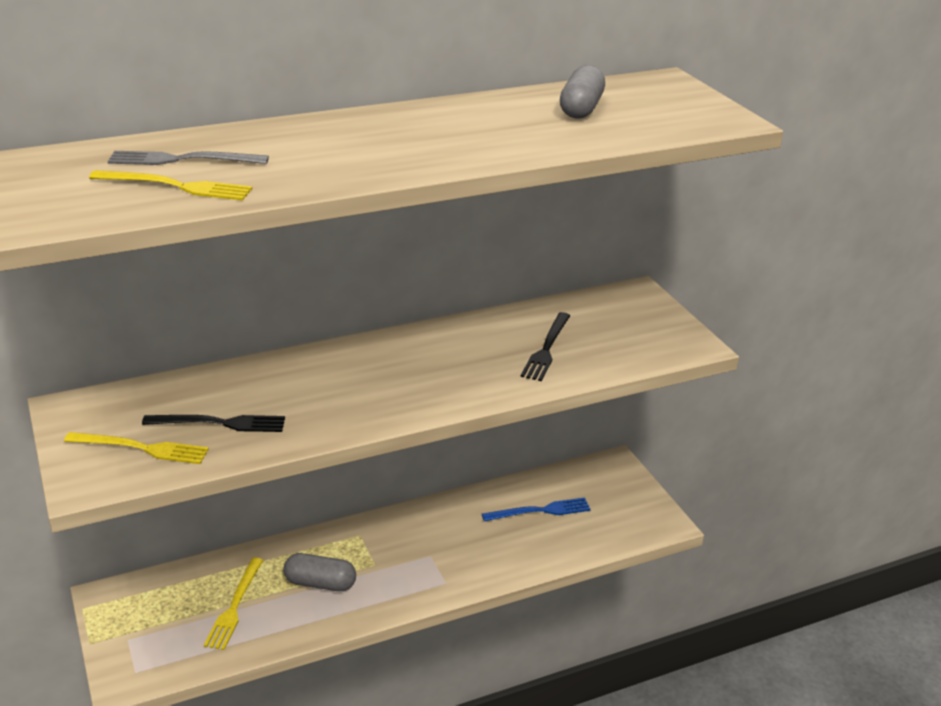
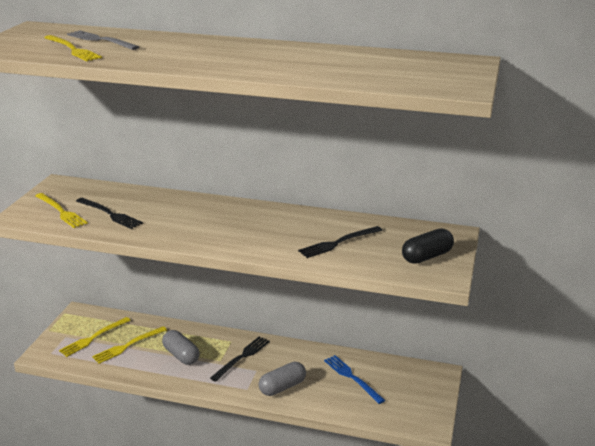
camera: 40 degrees right, 5 degrees down
(172, 620) = (93, 338): none -> yellow fork
(396, 548) = (242, 357): none -> black fork
(540, 511) = (352, 378): blue fork -> blue fork turned 150 degrees counterclockwise
(581, 108) = (370, 63): grey capsule -> grey capsule (282, 387)
(650, 329) = (427, 256): none -> black capsule

